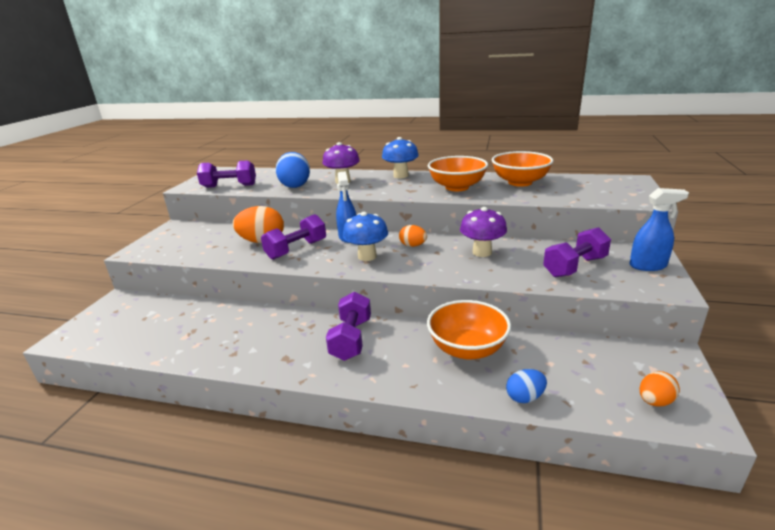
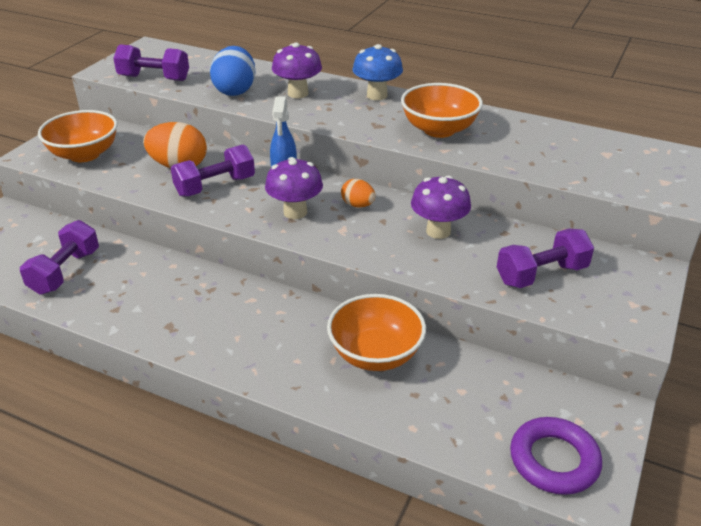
camera: 10 degrees right, 10 degrees up
(351, 339) = (249, 316): purple dumbbell -> purple dumbbell (65, 272)
(367, 256) = (295, 212): blue mushroom -> purple mushroom
(520, 182) = (527, 135): orange bowl -> orange bowl (84, 154)
(525, 397) = (410, 425): blue egg -> none
(648, 266) = (635, 290): blue spray bottle -> none
(655, 401) = (554, 460): orange egg -> purple ring

